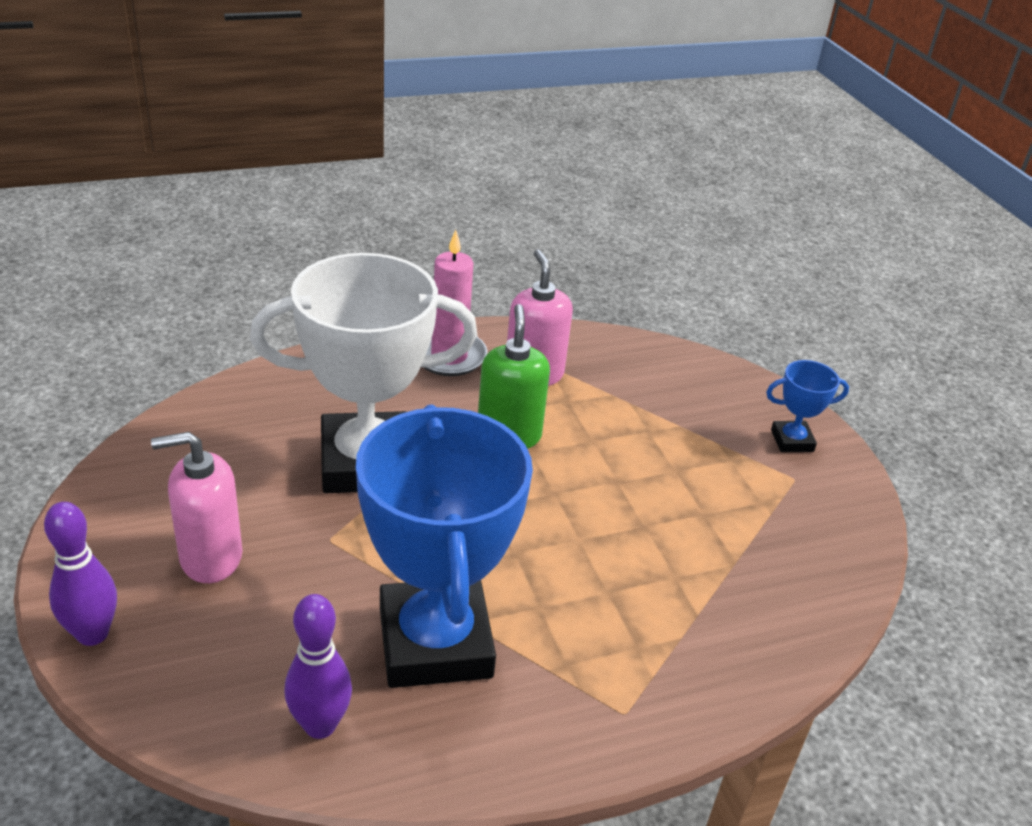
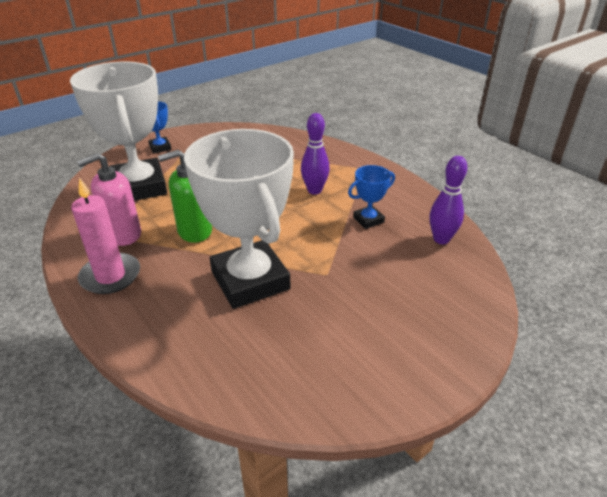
camera: 105 degrees left, 0 degrees up
(92, 634) = (468, 343): purple bowling pin -> purple bowling pin (314, 190)
(210, 557) = (376, 318): pink soap dispenser -> none
(434, 642) = (368, 220): blue trophy -> blue trophy, size x0.43
(657, 402) = (139, 187): none -> white trophy

